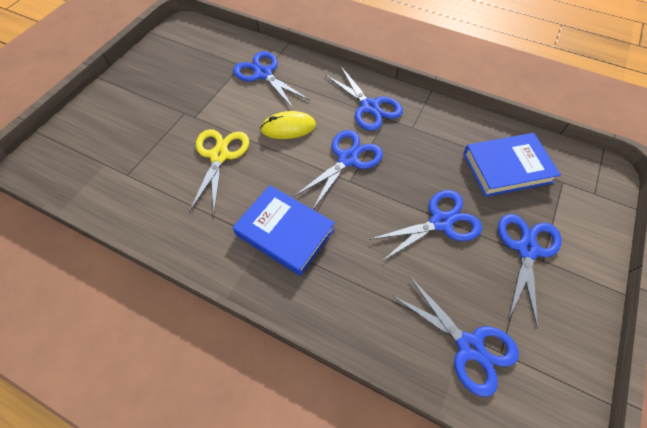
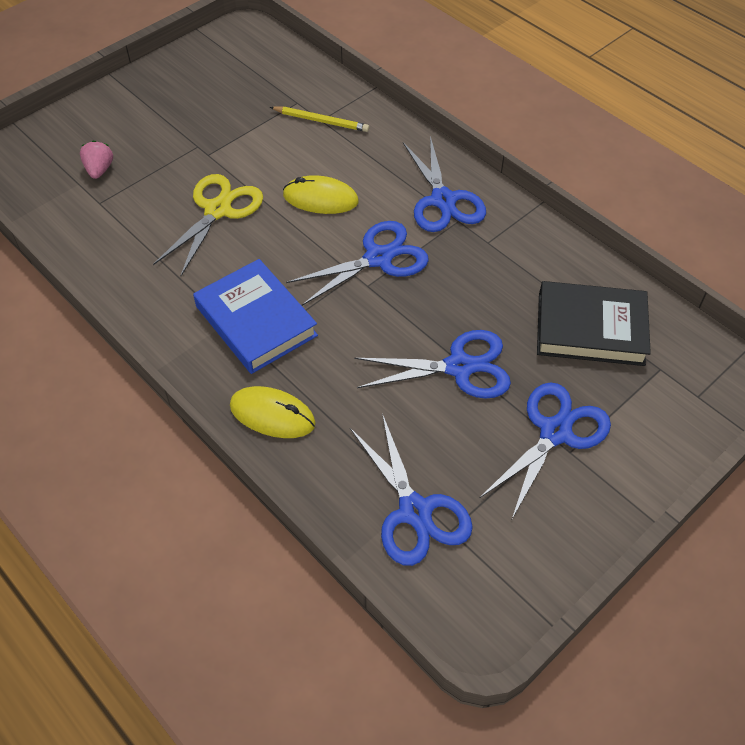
camera: 20 degrees right, 5 degrees down
(117, 149) = (99, 170): none -> pink strawberry
(263, 74) = (321, 121): blue scissors -> yellow pencil
(331, 304) = (272, 415): none -> yellow mouse
(507, 168) = (590, 329): blue book -> black book

